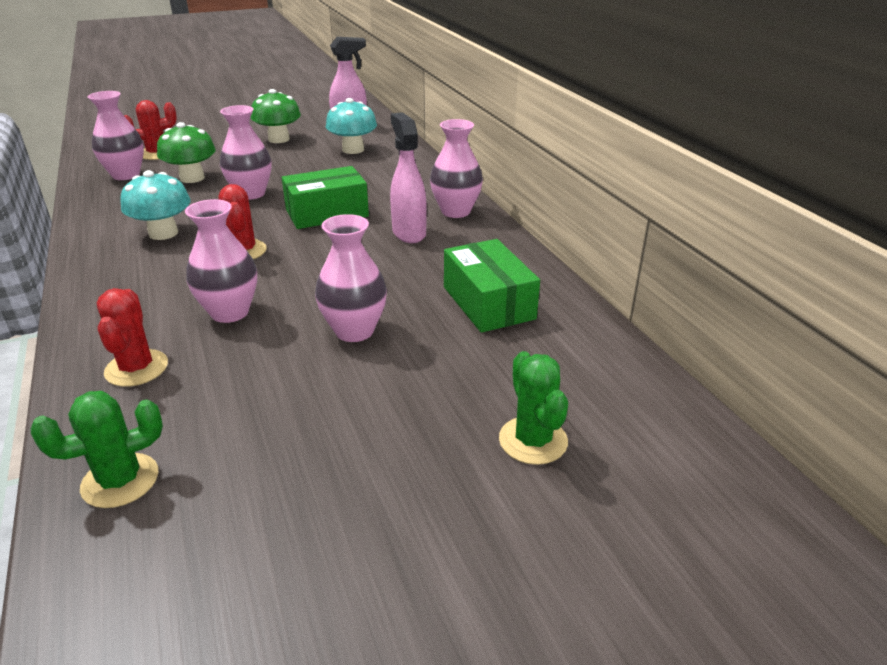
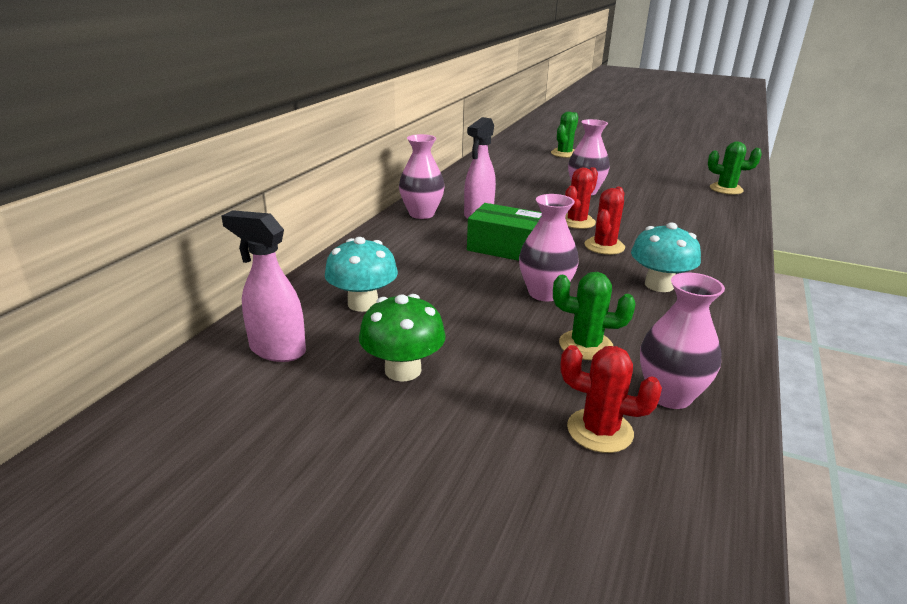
camera: 135 degrees left, 5 degrees down
(136, 368) = (710, 215): red cactus -> red cactus (576, 222)
(192, 178) = (586, 345): green mushroom -> green cactus
(230, 312) = (643, 218): pink vase -> none
(488, 303) = (505, 178): green box -> none

